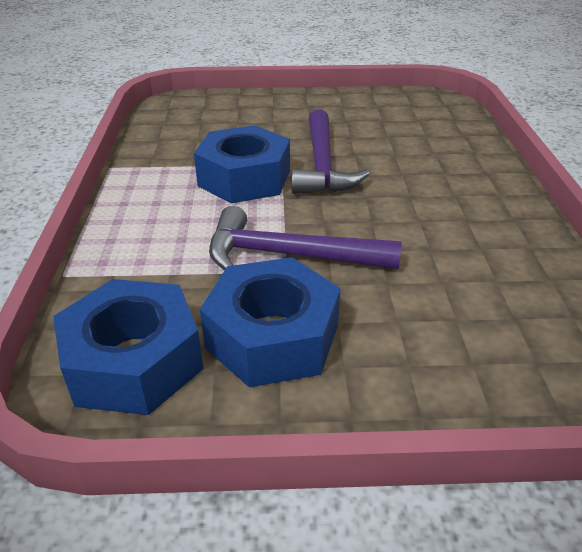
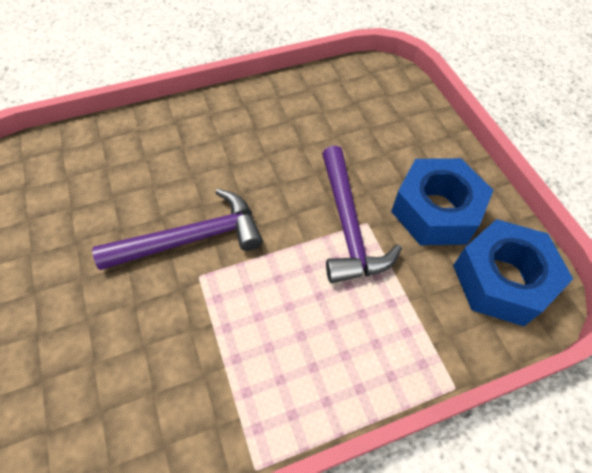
camera: 110 degrees left, 20 degrees up
(244, 178) = (238, 300): blue nut -> none

